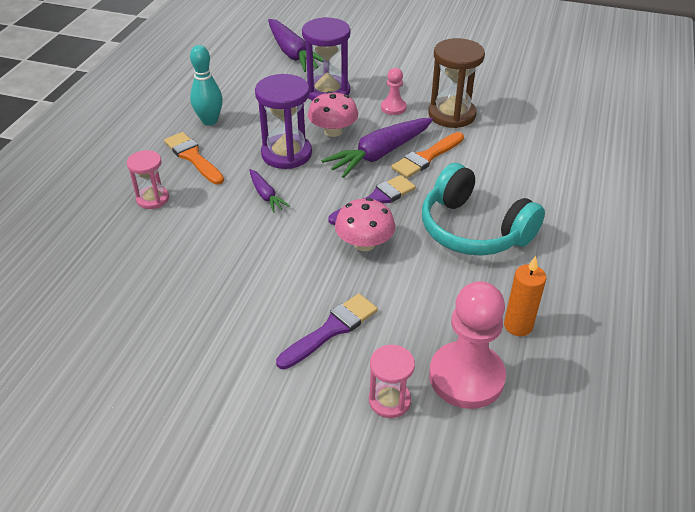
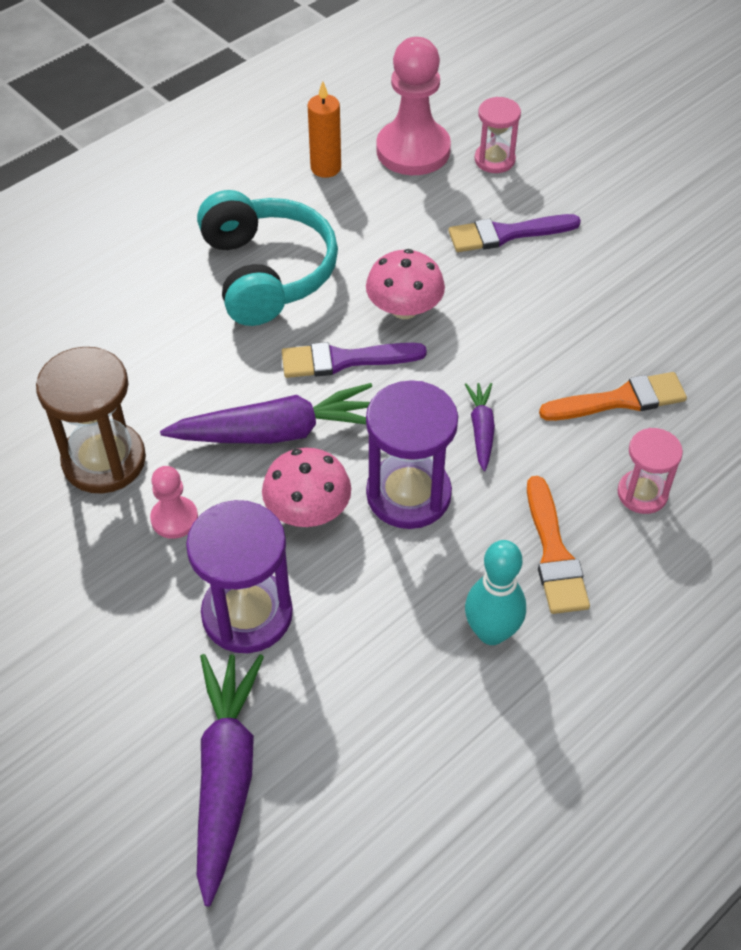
camera: 150 degrees left, 10 degrees up
(426, 157) = (219, 397): orange brush -> orange brush (620, 400)

